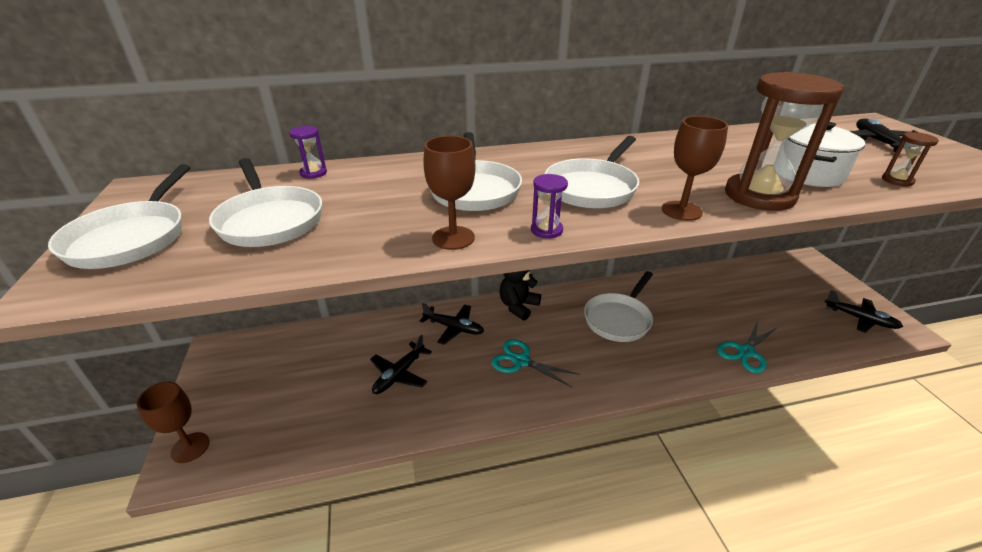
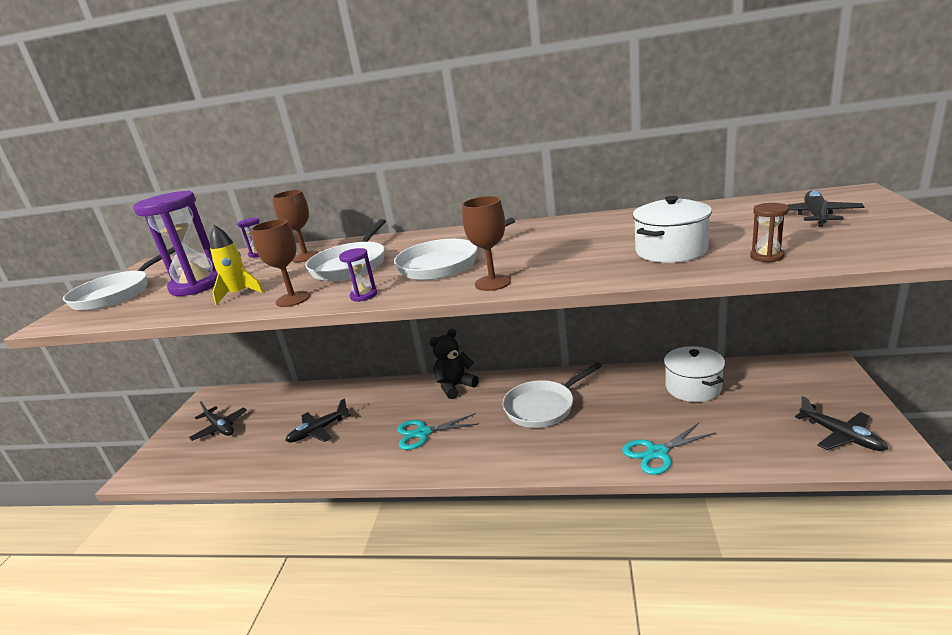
camera: 25 degrees right, 10 degrees down
(190, 447) = (152, 461): brown goblet -> brown goblet (306, 257)
(270, 220) = (197, 285): white pan -> purple hourglass
(359, 232) = (239, 294): none -> yellow rocket
(453, 328) = (386, 399): black plane -> black plane (220, 427)
(521, 361) = (423, 433): turquoise scissors -> turquoise scissors turned 60 degrees counterclockwise
(729, 287) = (693, 387): none -> white pot
(759, 196) = (585, 271): brown hourglass -> none

